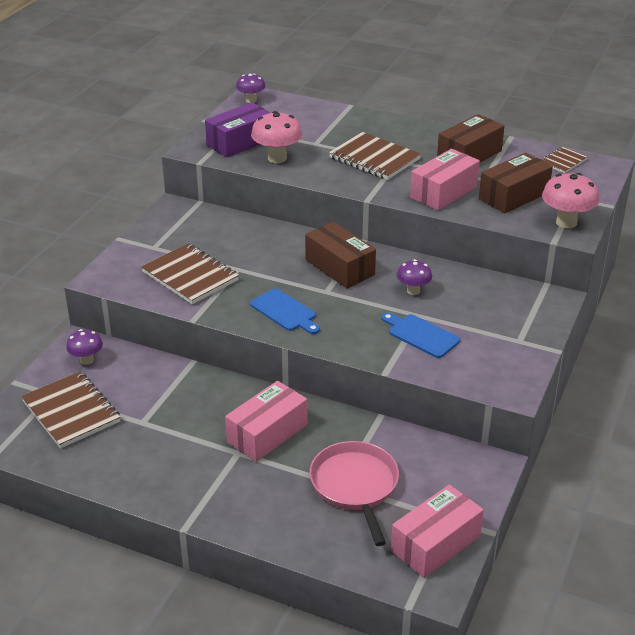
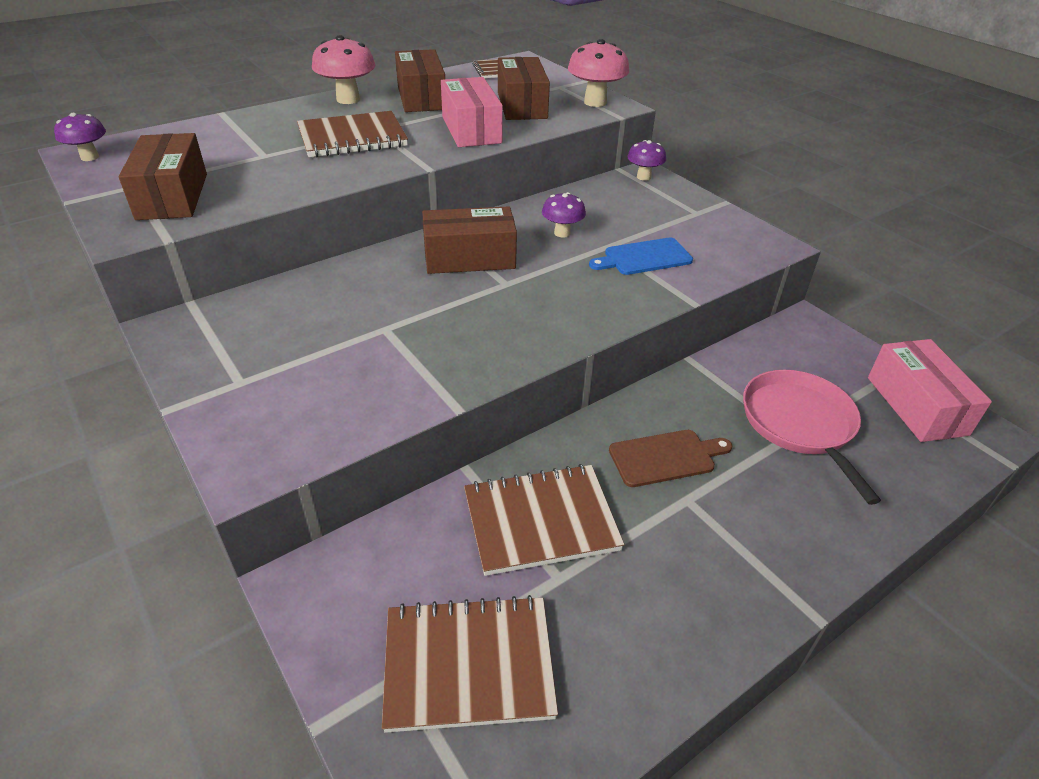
camera: 60 degrees left, 5 degrees up
(86, 360) = (354, 590): purple mushroom -> purple mushroom (643, 177)
(190, 276) = (353, 374): brown notebook -> brown notebook (540, 521)
(240, 142) = (172, 196): purple box -> brown box
(267, 433) = (665, 457): pink box -> brown cutting board
(277, 158) = (254, 186): pink mushroom -> pink mushroom (348, 99)
(285, 311) = (517, 326): blue cutting board -> none
(355, 486) = (800, 424): pink pan -> pink pan turned 60 degrees clockwise

